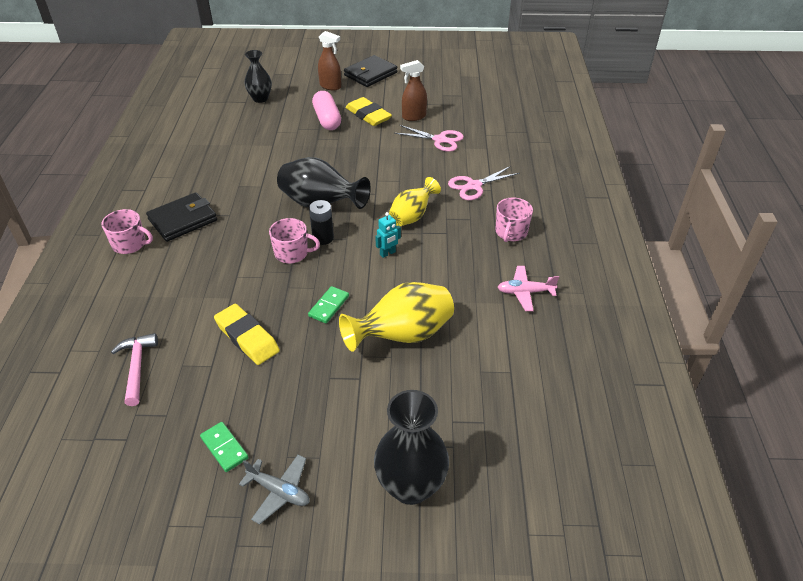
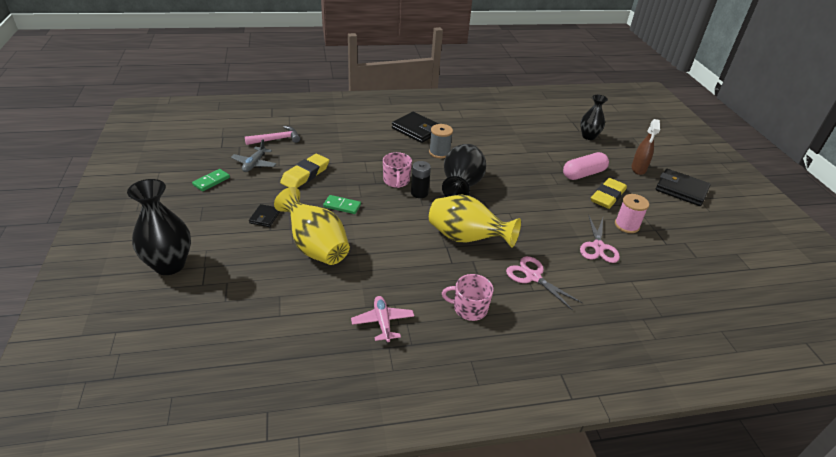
camera: 75 degrees right, 5 degrees down
(130, 244) = (385, 116): pink mug -> none
(245, 209) = (439, 152): none -> grey spool
(279, 491) = (175, 207): grey plane -> grey plane (254, 164)
(332, 383) = (265, 217): none -> black wallet
(388, 253) = (411, 229): turquoise robot -> none
(412, 216) = (466, 239): yellow vase -> yellow vase, size x1.55
(413, 117) = (627, 225): brown spray bottle -> pink spool

